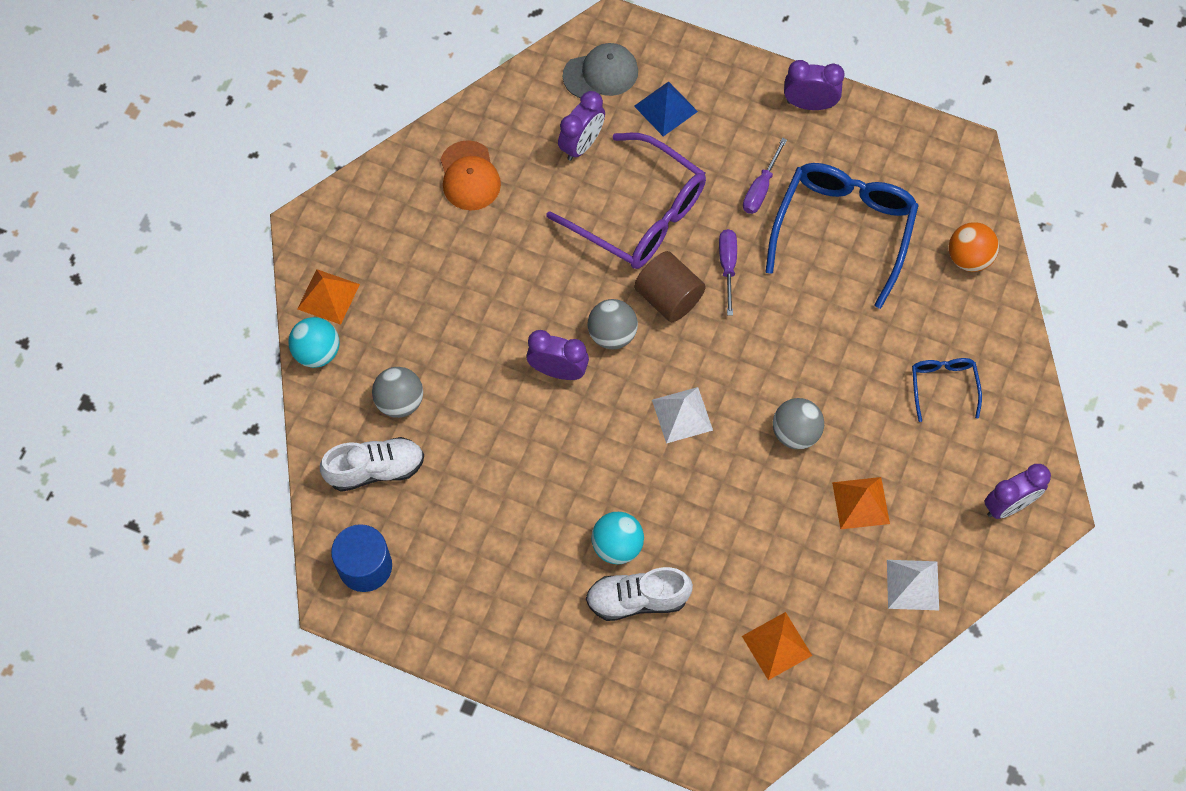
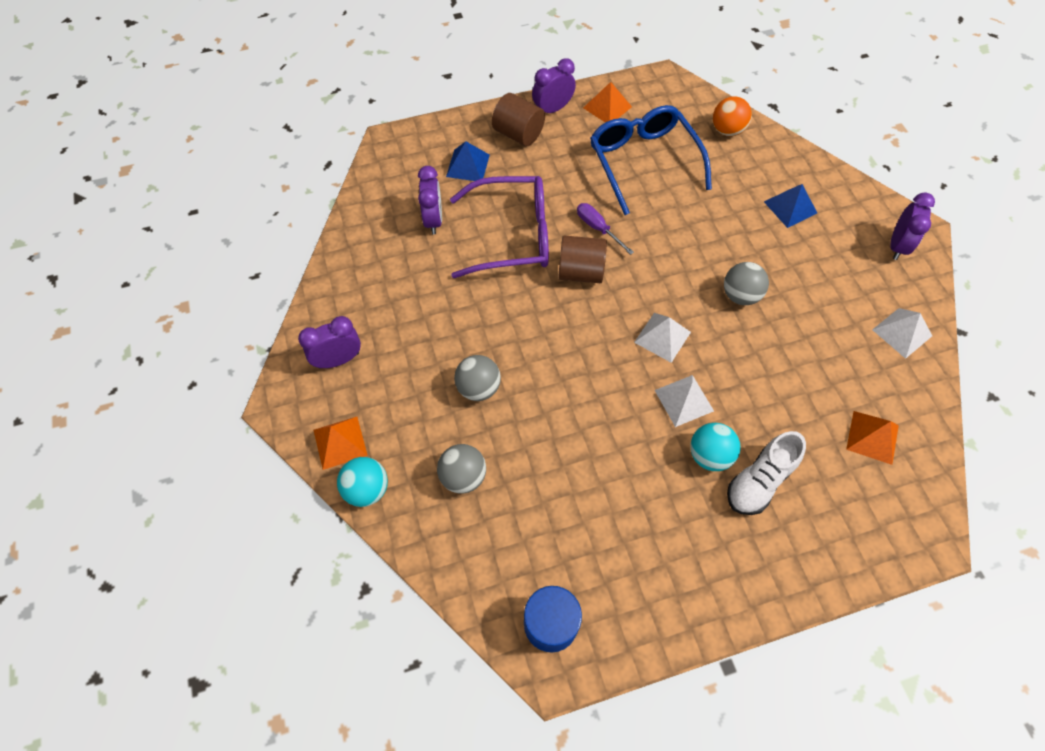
camera: 40 degrees left, 5 degrees down
(375, 469) = (490, 541): white shoe -> none
(469, 176) = (374, 289): orange cap -> none
(558, 371) = (555, 370): purple clock -> purple clock (338, 360)
(601, 73) = (406, 172): grey cap -> none
(612, 334) = (567, 320): grey ball -> grey ball (478, 388)
(643, 484) = (684, 400): none -> white pyramid
(747, 108) = (518, 134): none -> brown cylinder
(761, 188) = (572, 171): purple screwdriver -> none
(861, 503) = (821, 307): orange pyramid -> orange pyramid (607, 107)
(943, 386) = (790, 207): blue glasses -> blue pyramid

